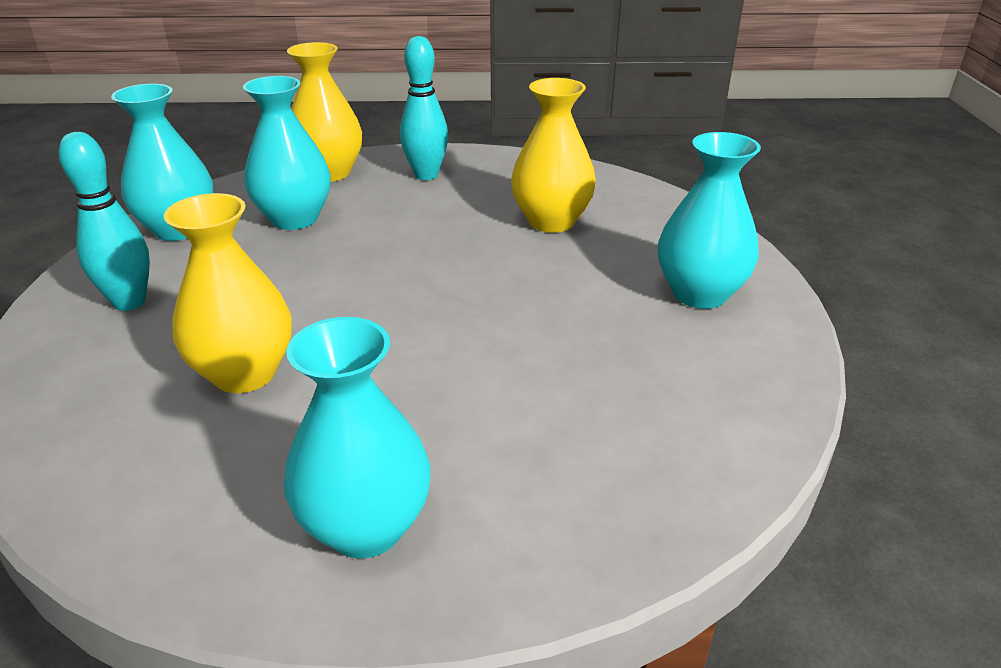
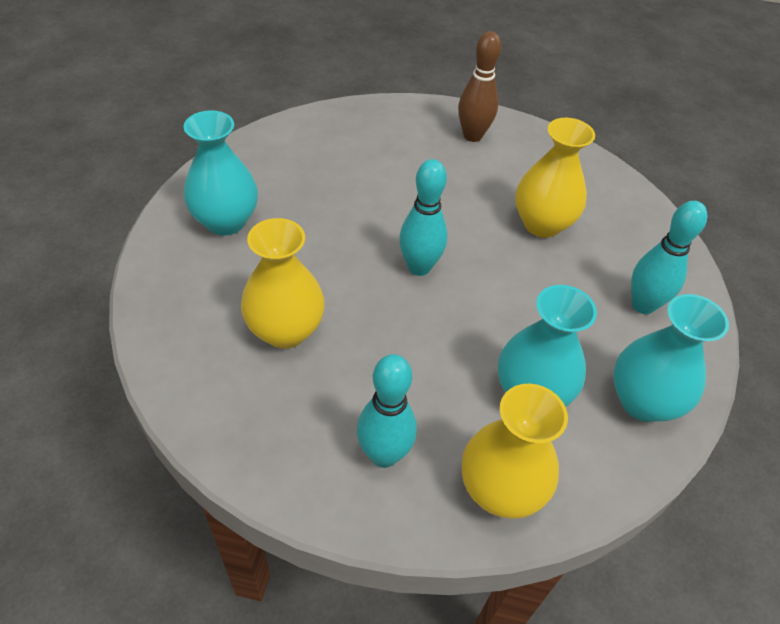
camera: 170 degrees left, 15 degrees up
(366, 527) = (472, 136): turquoise vase -> brown bowling pin
(427, 291) = (419, 267): none -> turquoise bowling pin

